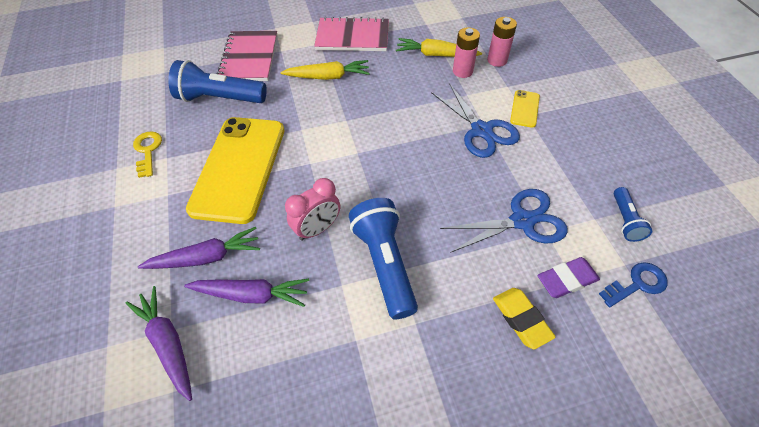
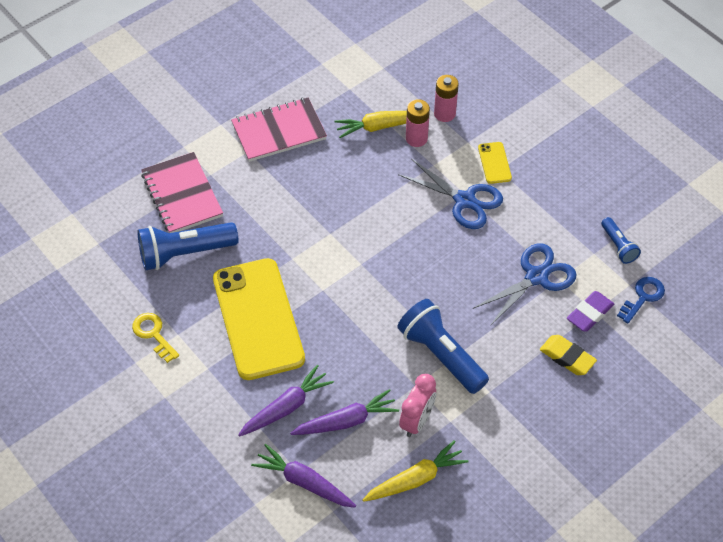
camera: 25 degrees left, 0 degrees up
(317, 229) = (367, 347): pink clock -> pink clock (417, 421)
(328, 77) = (282, 190): yellow carrot -> yellow carrot (415, 479)

